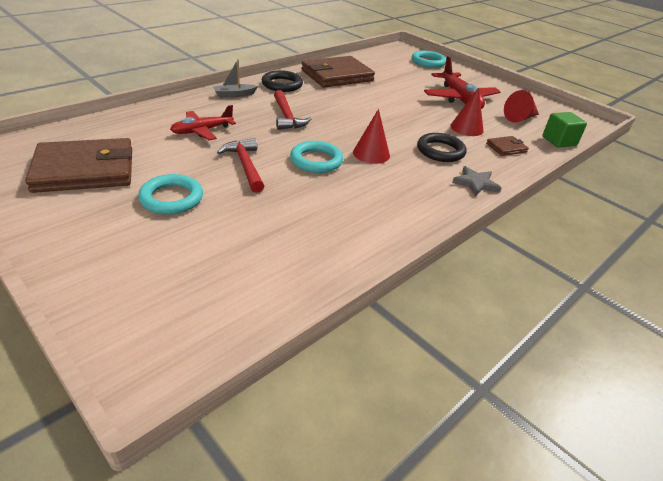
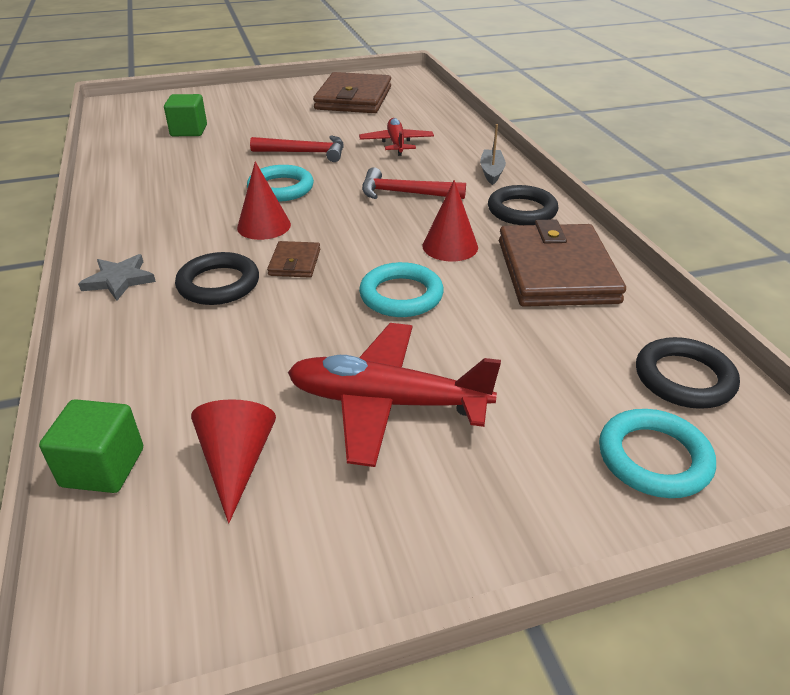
camera: 120 degrees right, 0 degrees up
(171, 198) = (280, 121): turquoise ring -> turquoise ring (401, 295)
(229, 250) = (189, 131): none -> green cube
(385, 57) = (684, 378): none -> black ring
(466, 128) = (260, 347): red cone -> red cone (450, 246)
(506, 148) = (160, 363): brown wallet -> brown wallet (294, 262)

